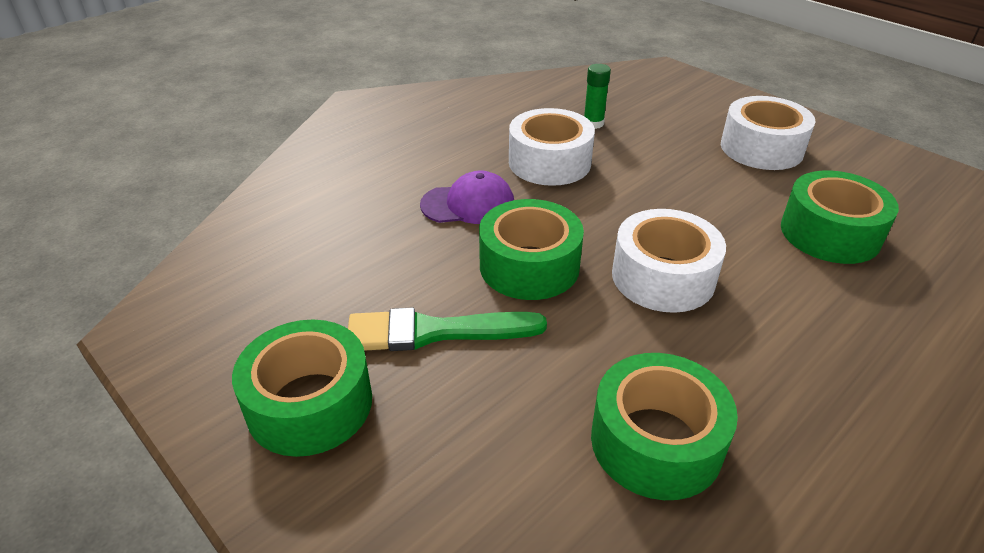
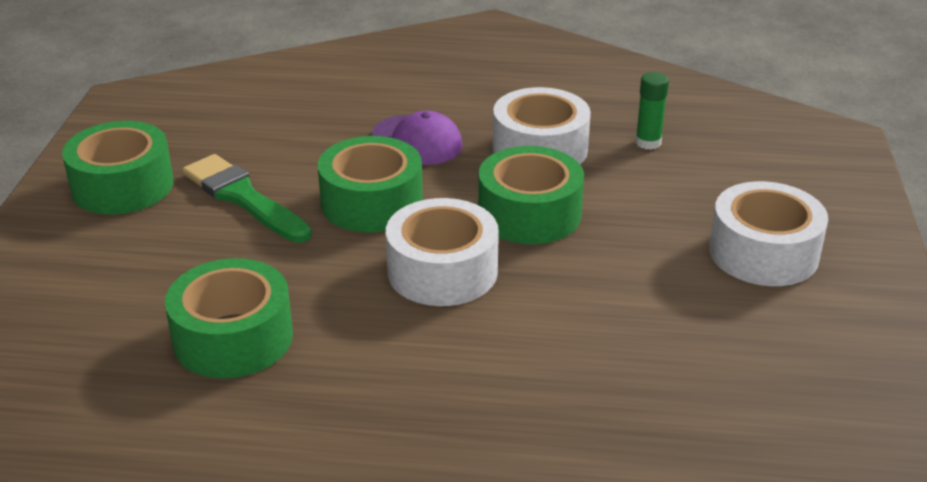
camera: 50 degrees right, 5 degrees down
(830, 233) = (651, 344): green tape -> green tape (529, 214)

